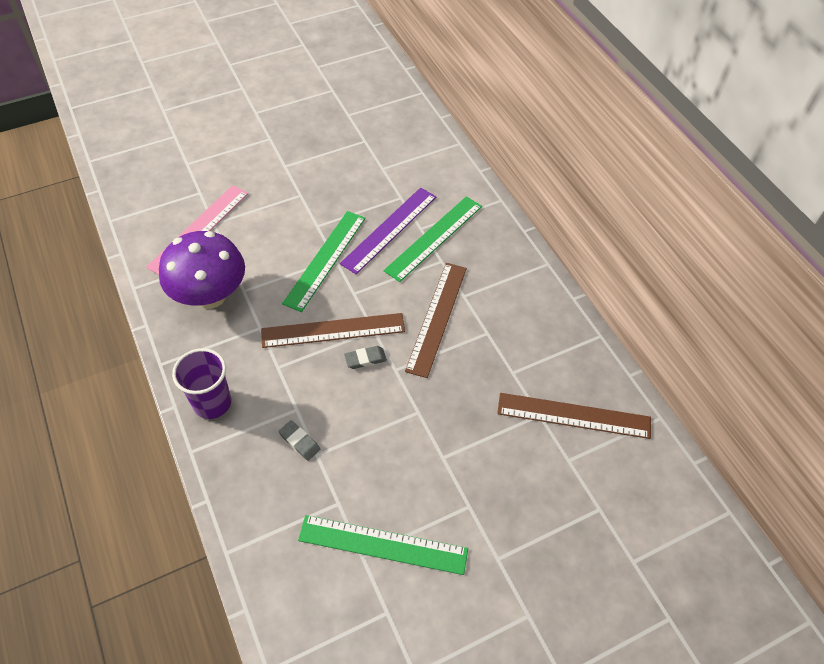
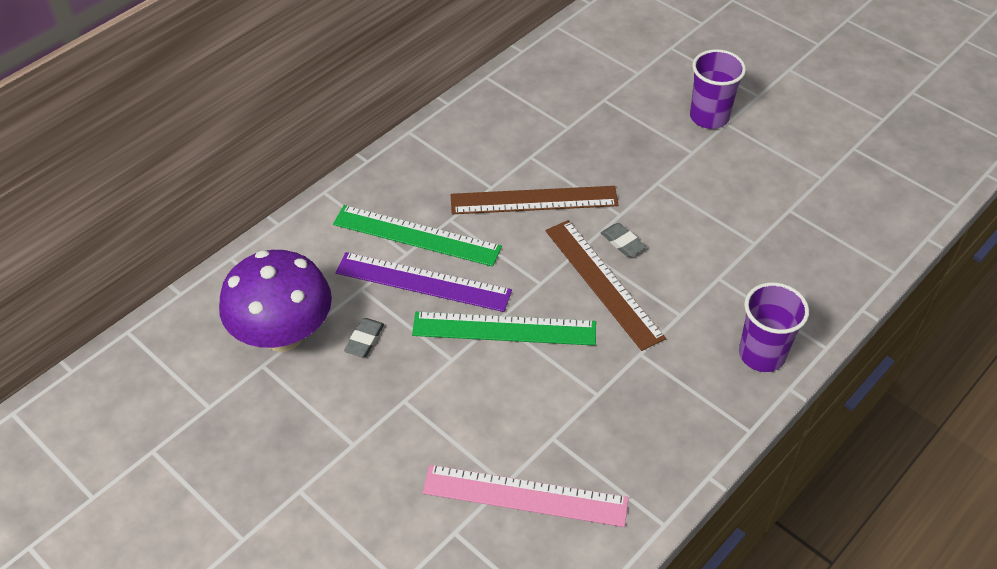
camera: 110 degrees left, 5 degrees down
(210, 296) = (626, 426): purple mushroom -> purple mushroom (283, 335)
(299, 442) = (751, 261): grey eraser -> grey eraser (364, 340)
(383, 545) = (802, 167): green ruler -> none
(483, 494) = (709, 117): none -> purple cup
(573, 415) = (590, 78): brown ruler -> none

